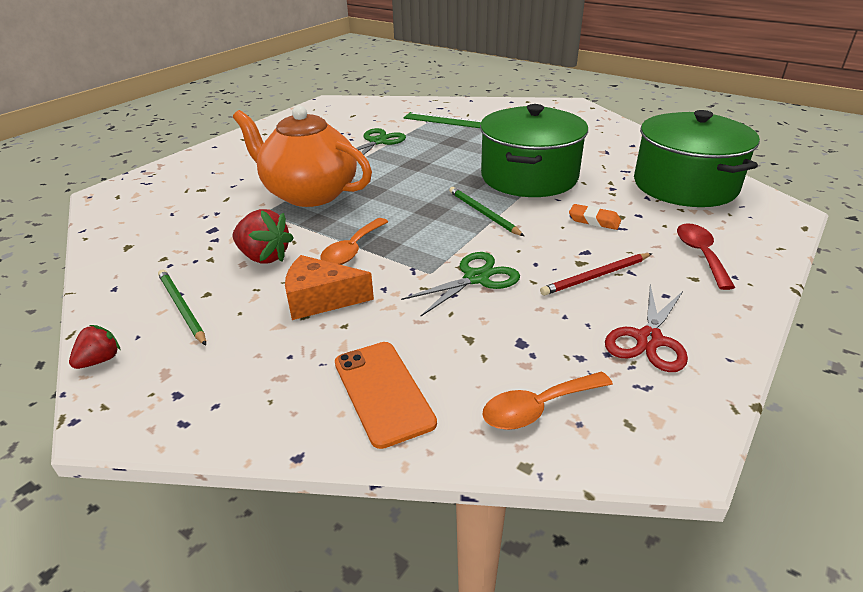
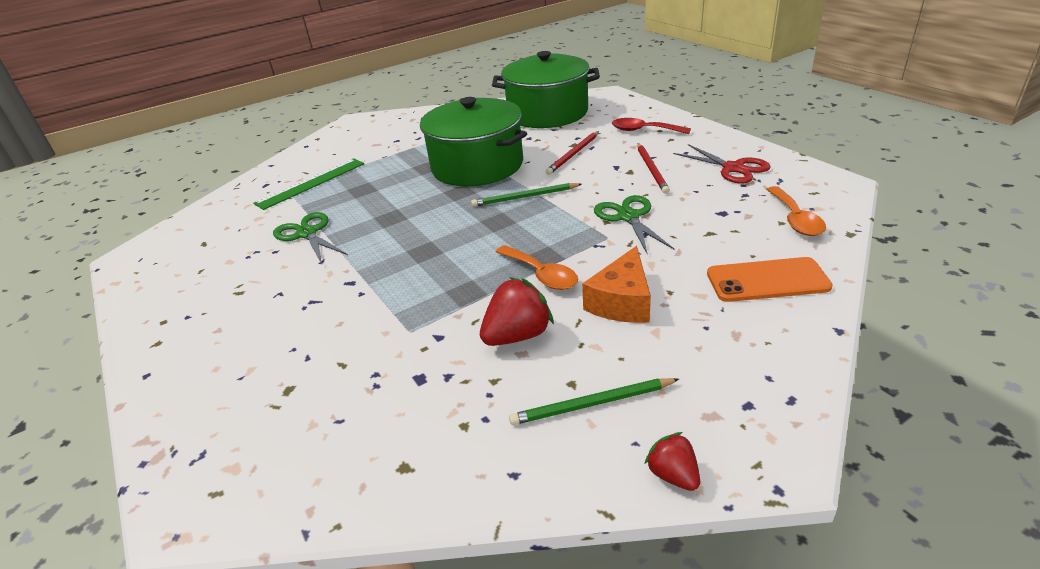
camera: 65 degrees left, 0 degrees up
(309, 193) = (393, 293): orange teapot -> none
(594, 220) = (573, 154): orange eraser -> red pencil

